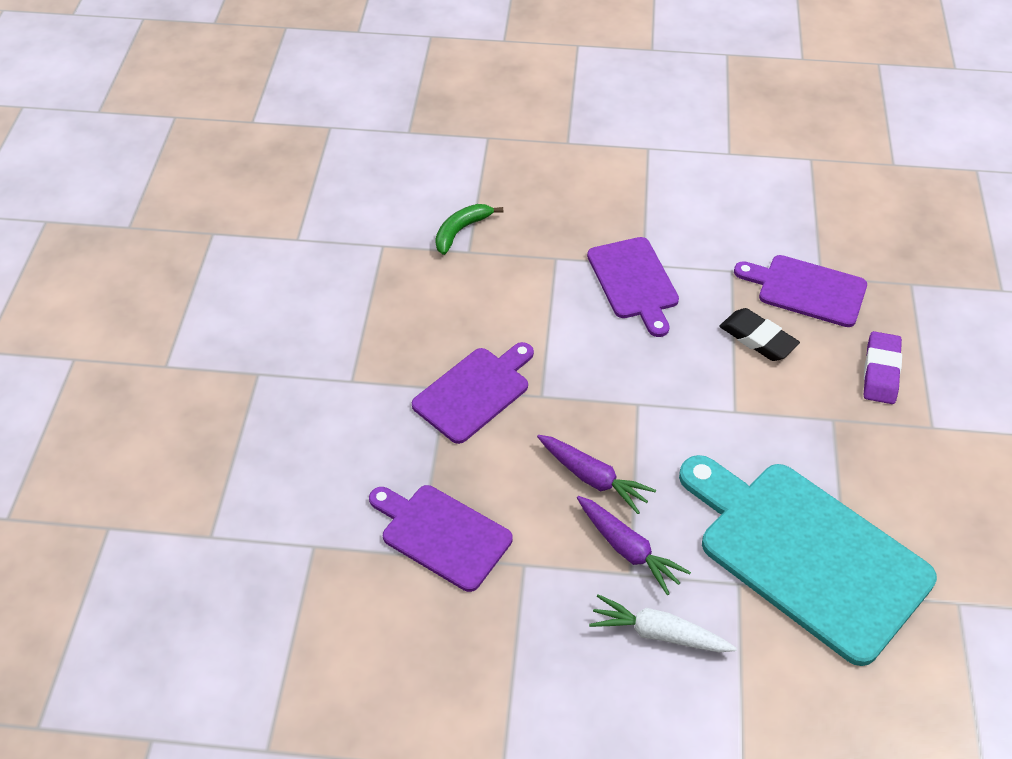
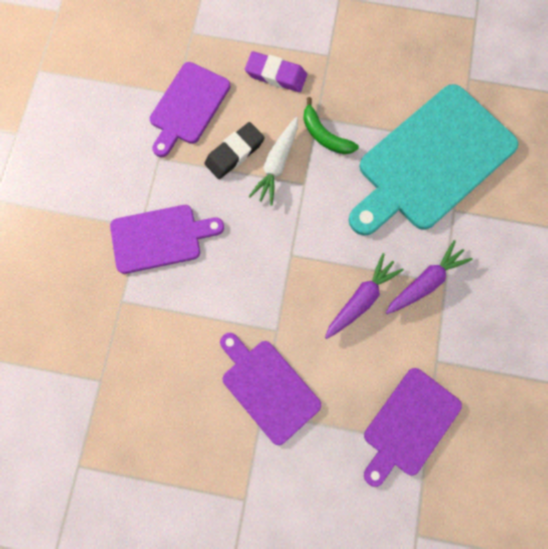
camera: 85 degrees left, 25 degrees up
(461, 231) = (71, 386): green banana -> green banana (324, 135)
(658, 633) = (493, 271): white carrot -> white carrot (277, 164)

